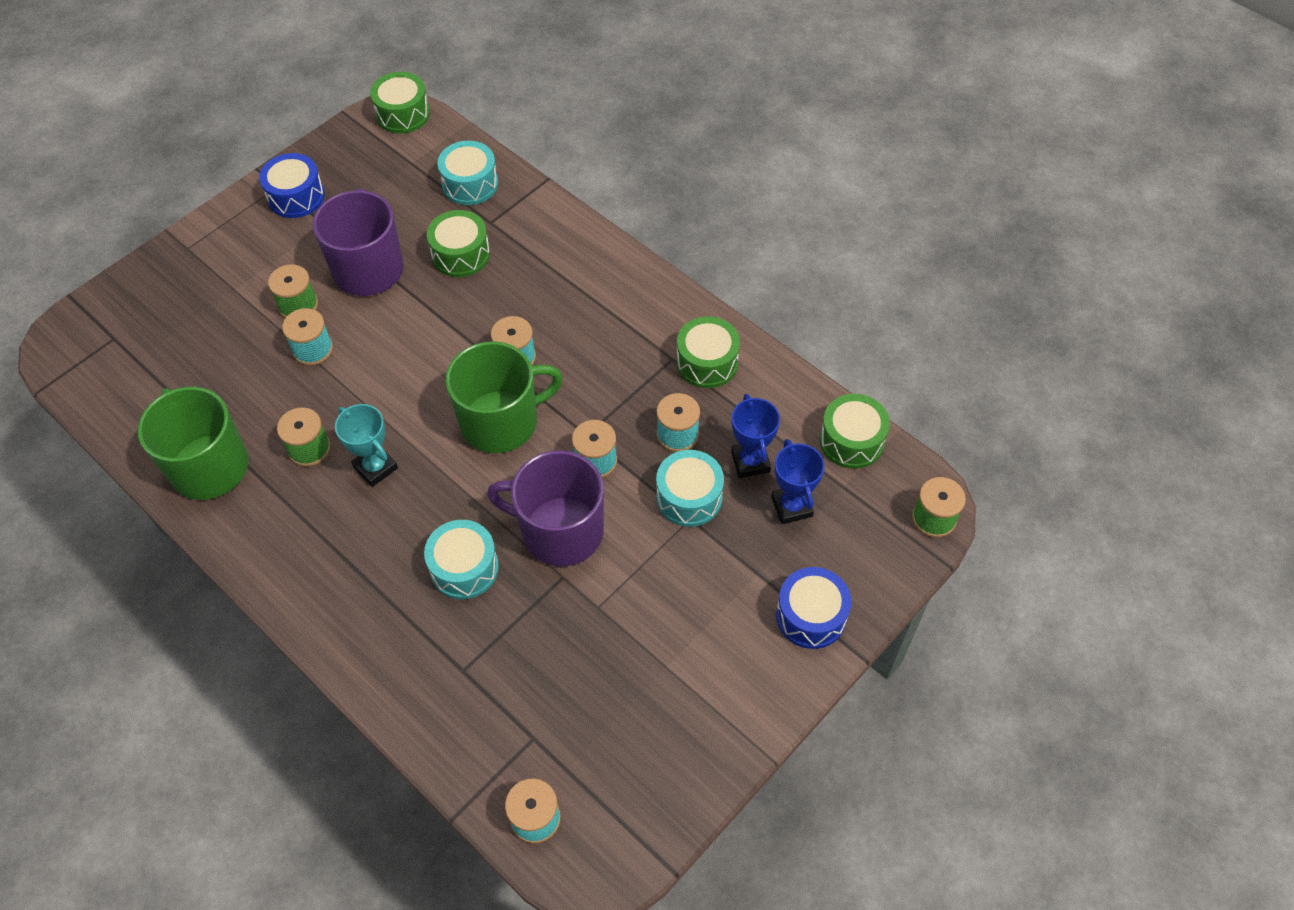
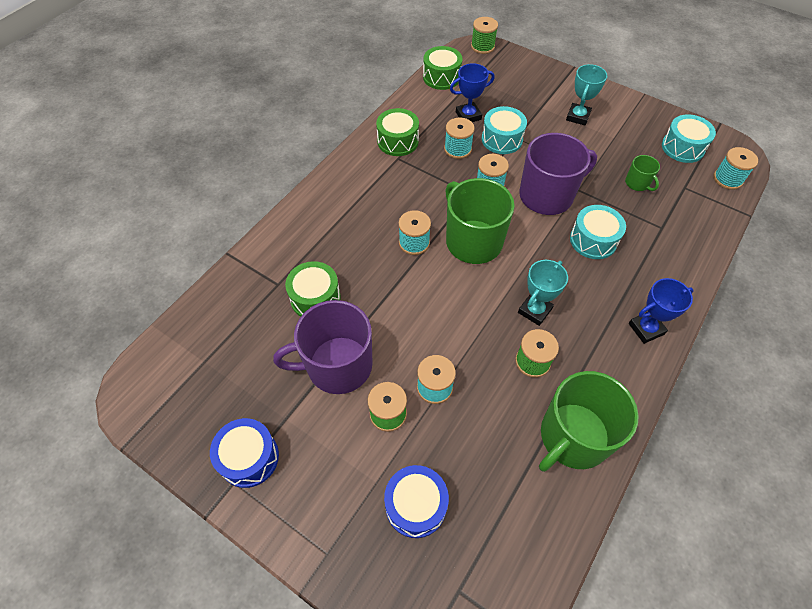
camera: 100 degrees left, 0 degrees up
(403, 114) = (134, 385): green drum -> none
(470, 184) = (233, 307): turquoise drum -> turquoise drum (683, 147)
(557, 667) = (637, 183): none -> green mug
(560, 531) = (547, 195): purple mug -> purple mug turned 120 degrees counterclockwise
(725, 624) = (578, 117): none -> turquoise trophy
(791, 506) = (493, 97): blue trophy -> blue trophy (646, 329)
(811, 616) = (558, 86): blue drum -> blue drum (415, 505)

